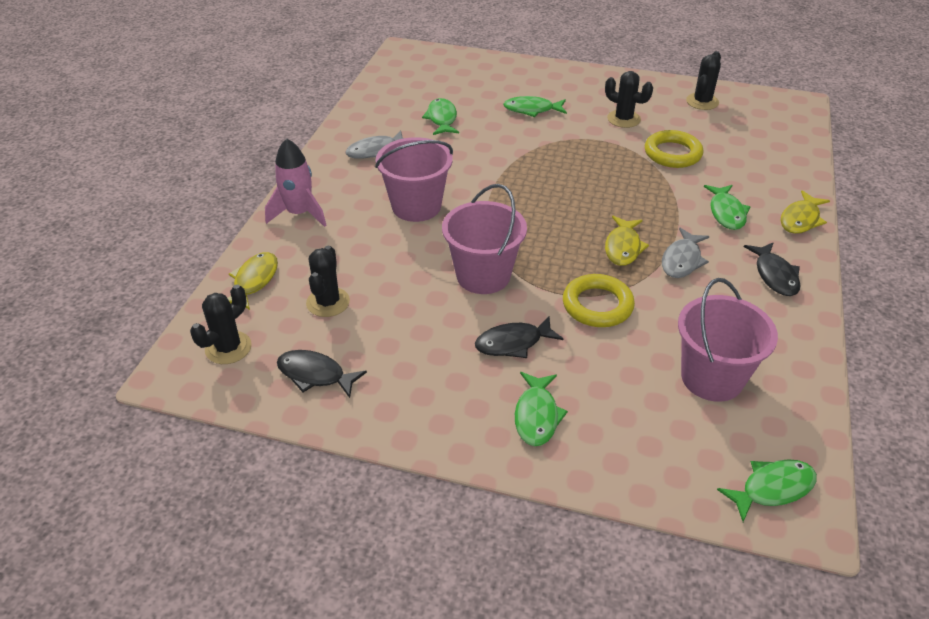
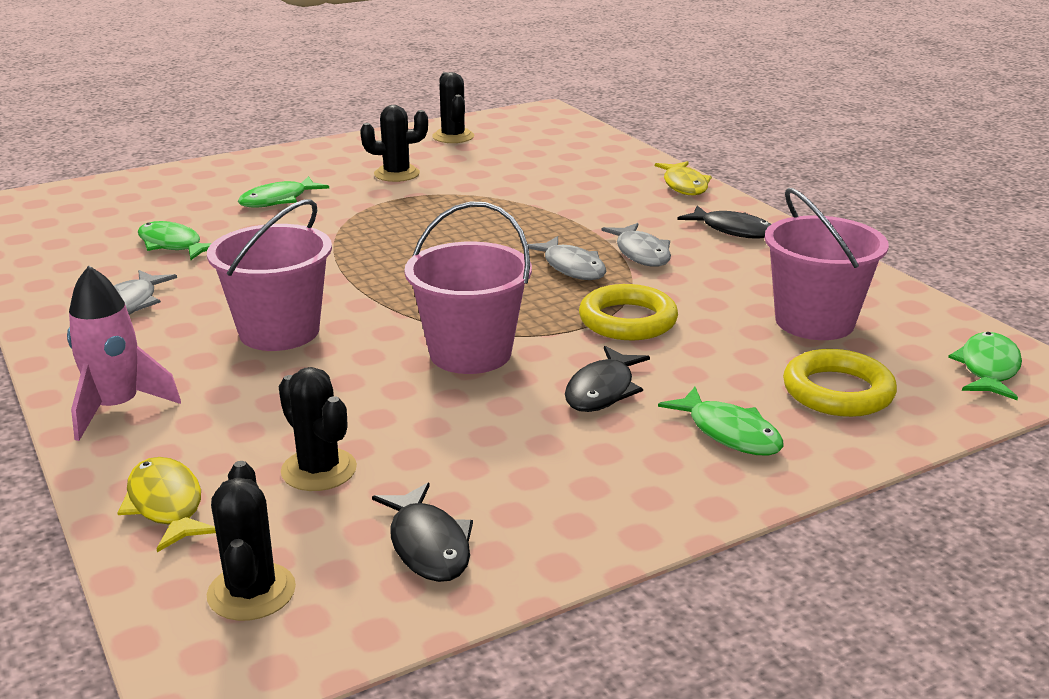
camera: 45 degrees left, 15 degrees down
(315, 375) = (428, 545): black fish -> black fish turned 90 degrees counterclockwise
(623, 247) = (572, 267): yellow fish -> grey fish
(672, 153) = (493, 182): yellow ring -> yellow ring (838, 391)
(726, 213) = (617, 205): green fish -> none

